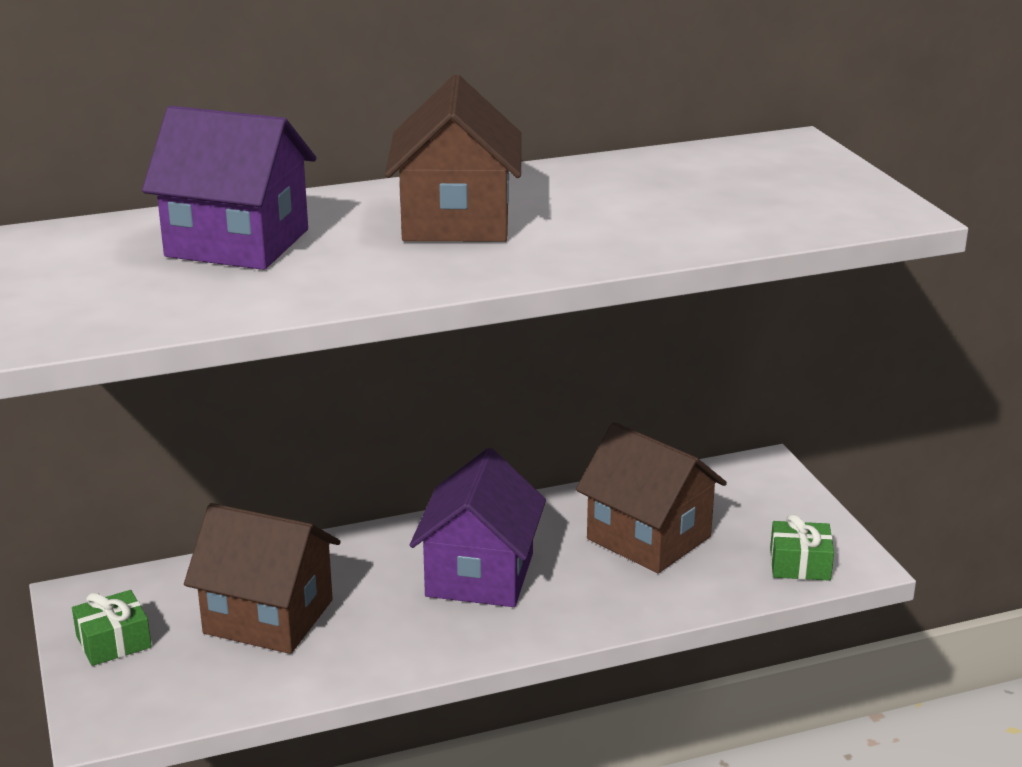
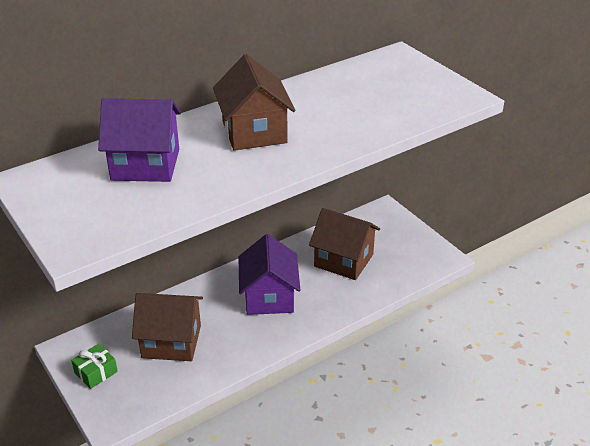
camera: 15 degrees left, 10 degrees up
(800, 564) = (420, 263): green gift -> none

